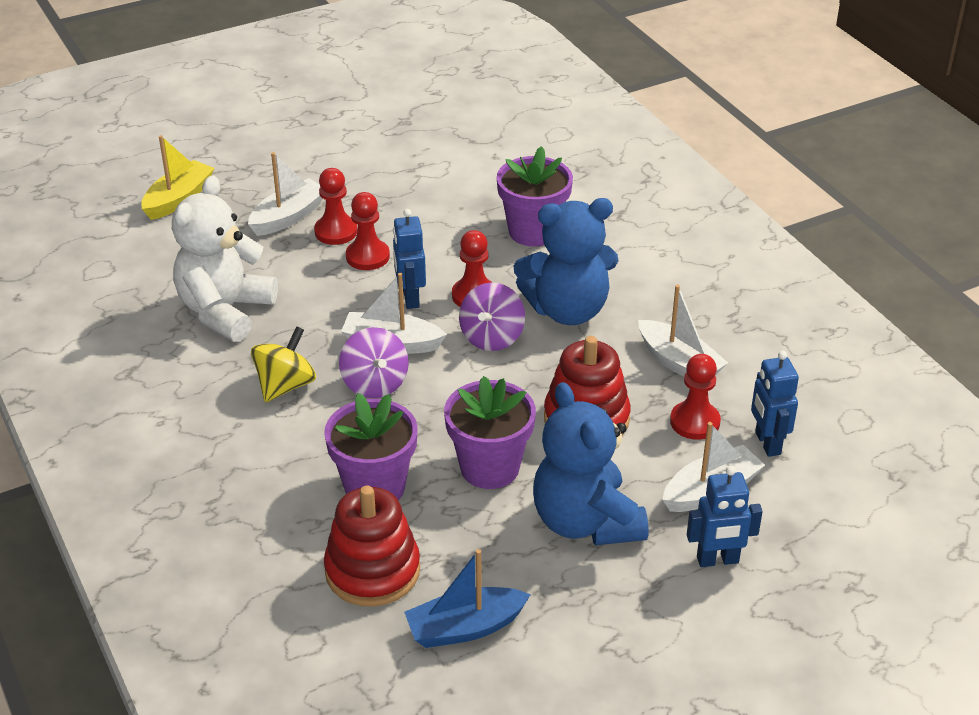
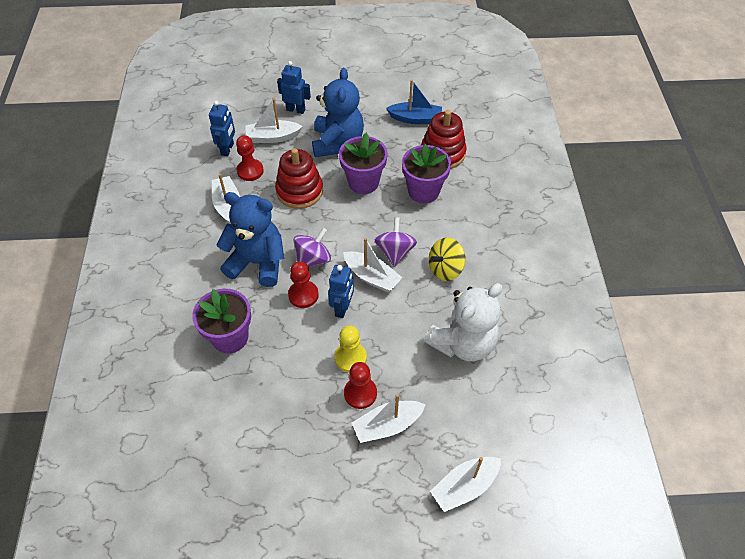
camera: 155 degrees left, 15 degrees up
(179, 199) = (464, 486): yellow boat -> white boat
(367, 256) = (350, 358): red pawn -> yellow pawn

